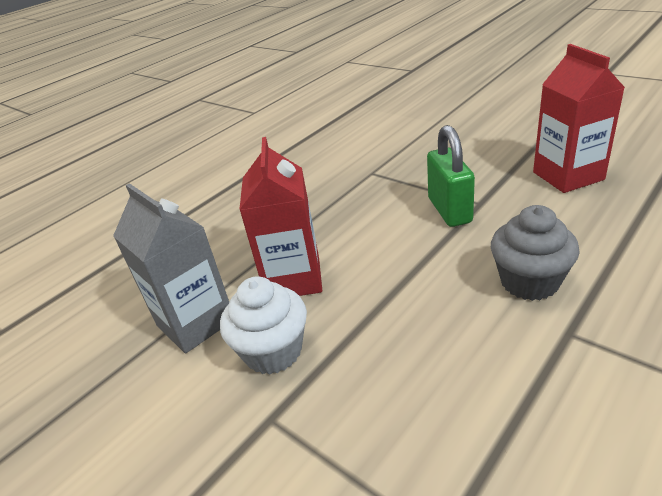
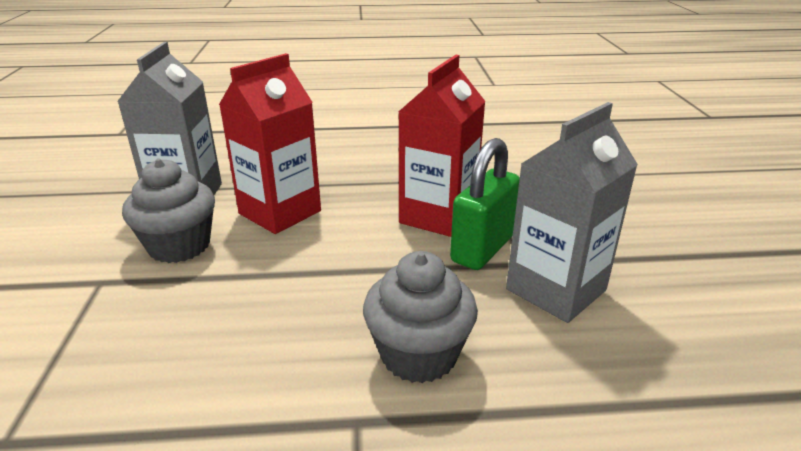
camera: 40 degrees right, 5 degrees down
(273, 351) = (179, 246): white cupcake -> grey cupcake
(518, 204) = (556, 290): none -> grey carton
(568, 176) = (669, 305): red carton -> red carton (438, 216)

